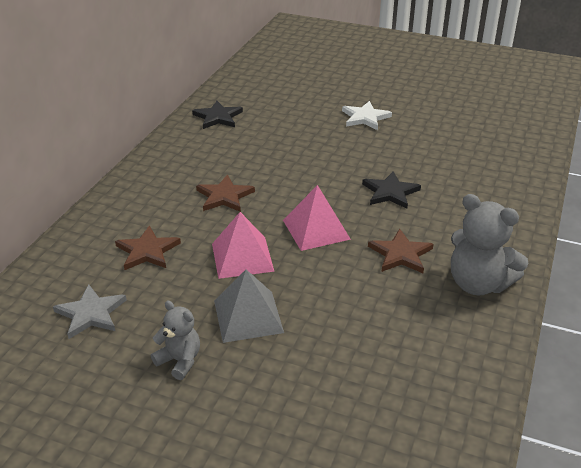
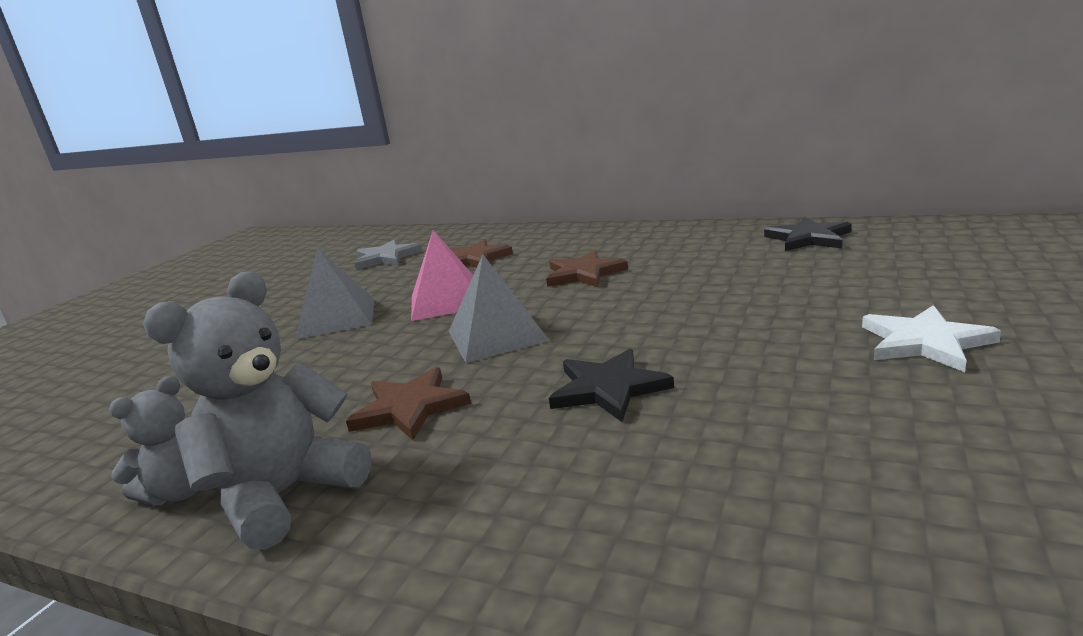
camera: 95 degrees right, 15 degrees down
(179, 361) = (295, 299): grey teddy bear -> grey teddy bear (181, 492)
(316, 229) = (497, 335): pink pyramid -> grey pyramid

